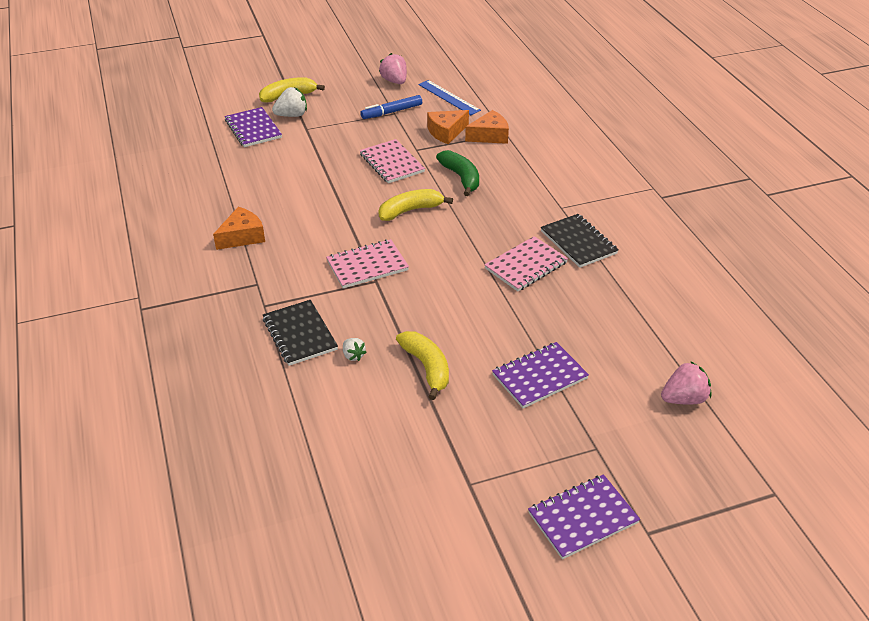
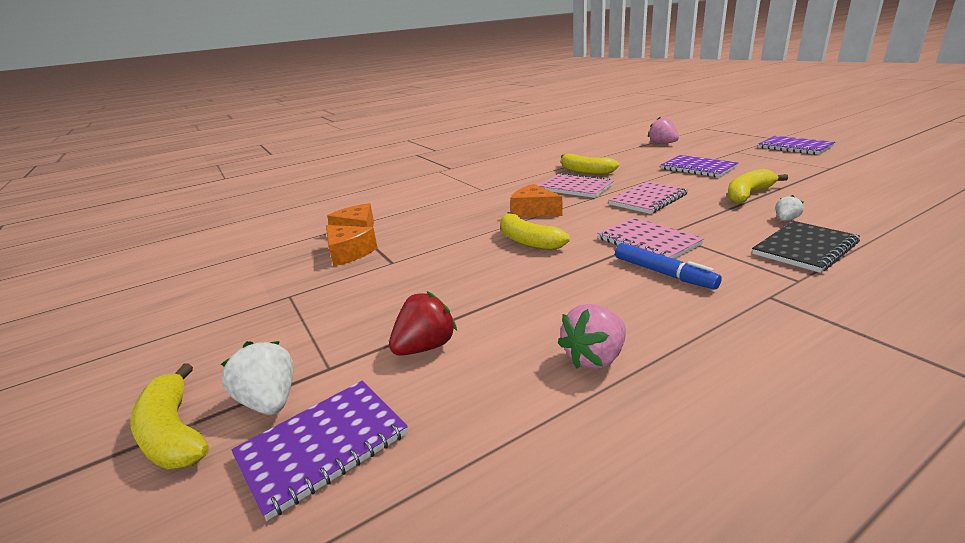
camera: 100 degrees left, 15 degrees down
(242, 236) = (689, 340): orange cheese -> orange cheese (534, 211)
(302, 156) = (425, 347): none -> red strawberry
(391, 112) = (285, 298): blue marker -> blue marker (663, 273)
(392, 163) = (429, 270): pink notebook -> pink notebook (648, 199)
(394, 81) = (180, 316): pink strawberry -> pink strawberry (595, 358)
(448, 97) = (255, 267): blue ruler -> none
(461, 177) = (449, 230): green banana -> none
(578, 242) = (528, 179): black notebook -> none
(583, 288) = (585, 171): none -> yellow banana

